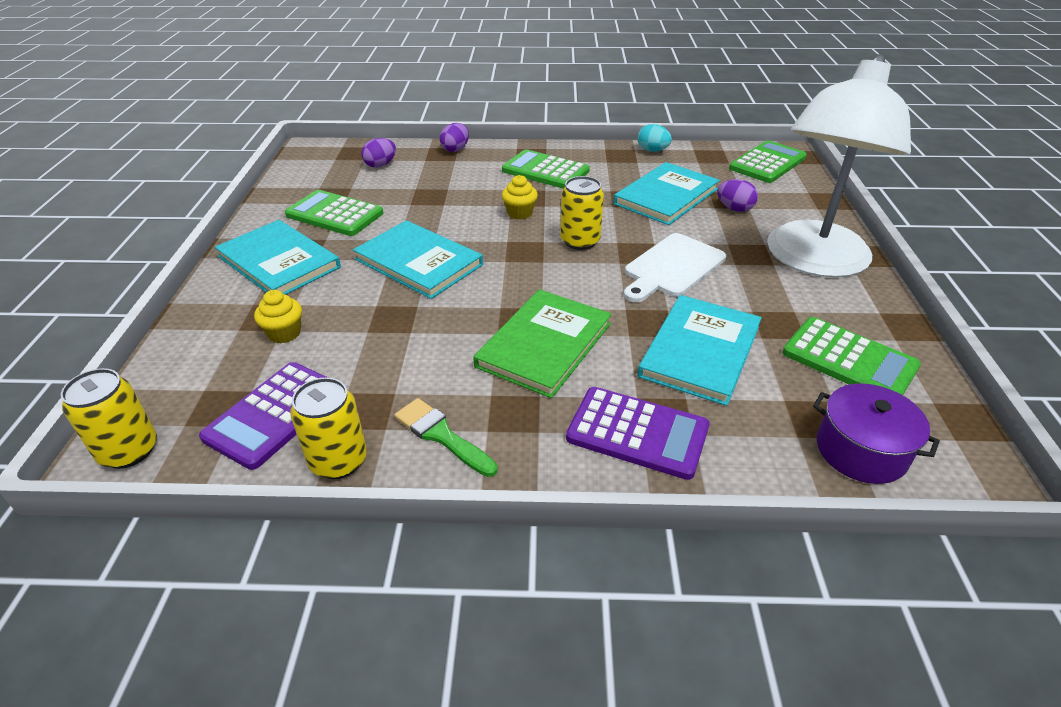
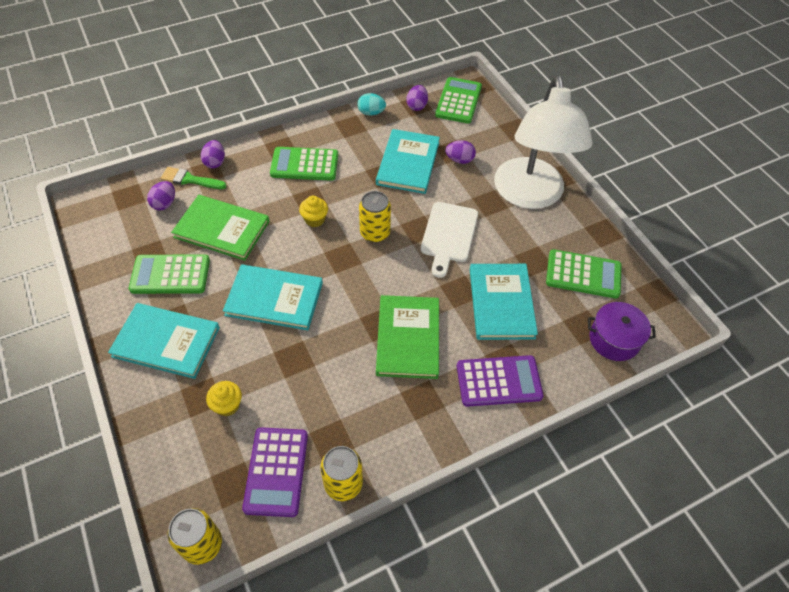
camera: 30 degrees left, 15 degrees up
(416, 196) = (222, 229): none -> green book
(441, 435) = (391, 436): green brush -> green brush (190, 179)
(711, 156) = (417, 106): none -> purple egg

